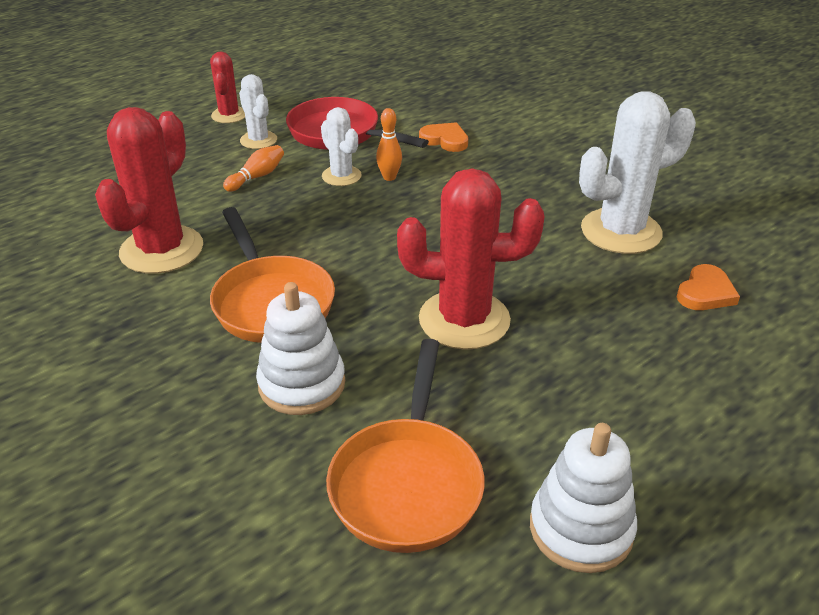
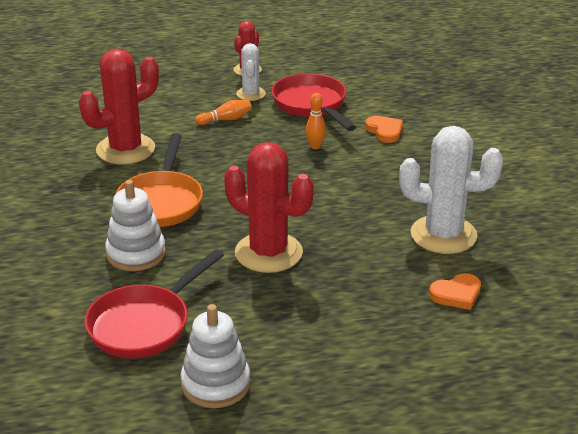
camera: 30 degrees right, 5 degrees down
(341, 176) = (283, 136): white cactus -> none
(407, 482) = (144, 324): orange pan -> red pan

